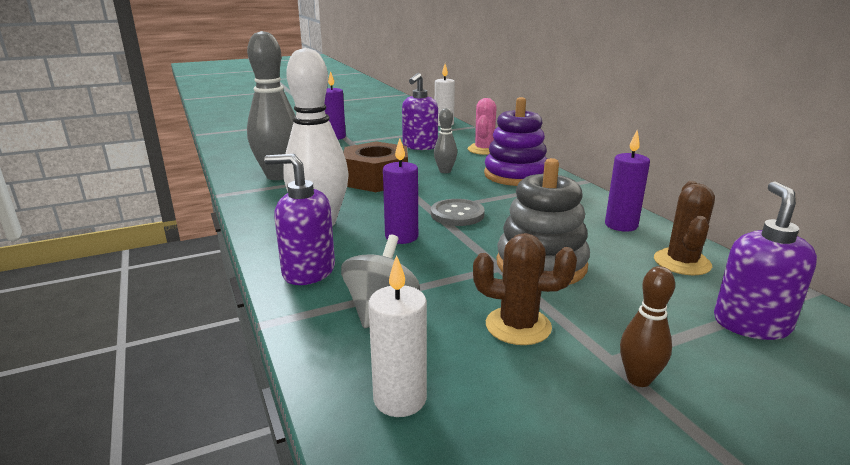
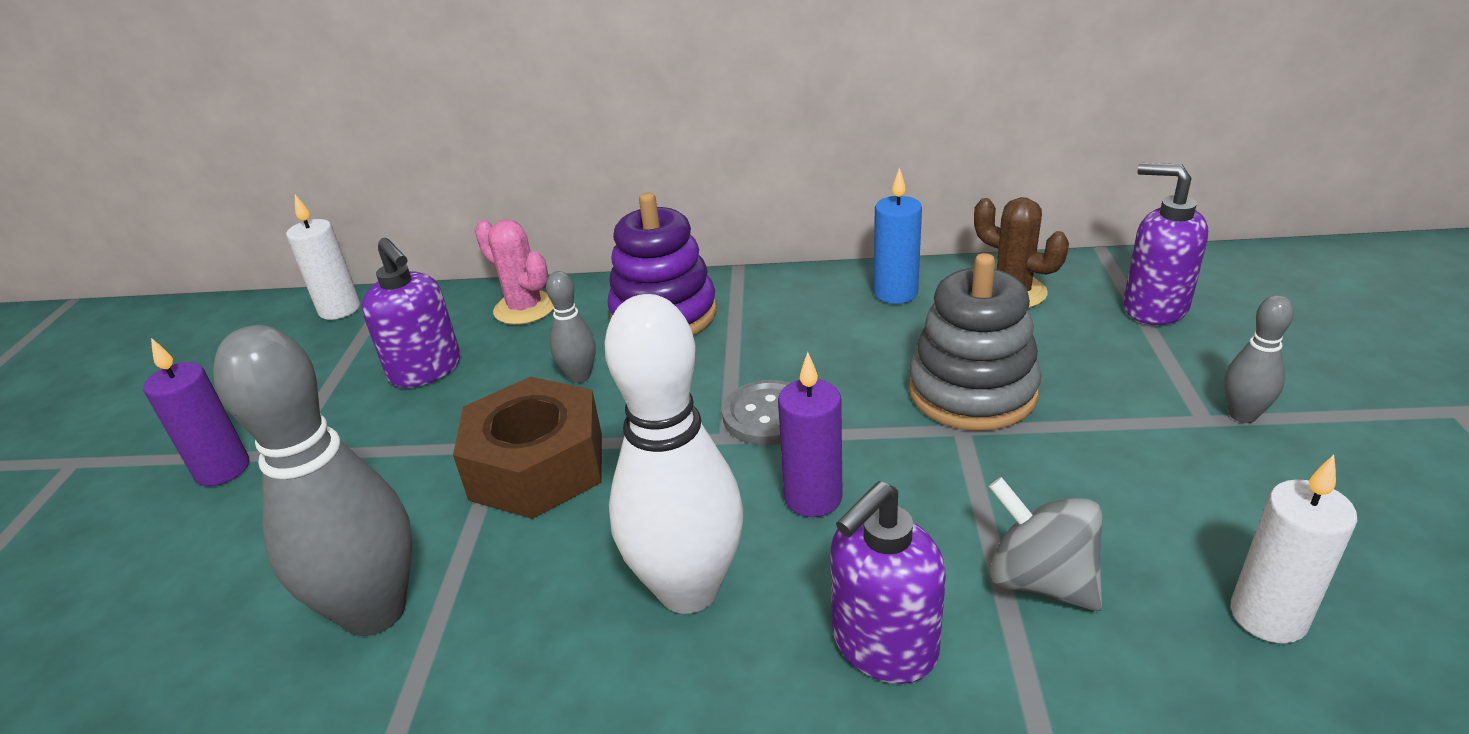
camera: 60 degrees left, 10 degrees up
(518, 326) = (1120, 462): brown cactus -> none
(621, 225) = (895, 293): purple candle -> blue candle
(638, 379) = (1243, 415): brown bowling pin -> grey bowling pin

